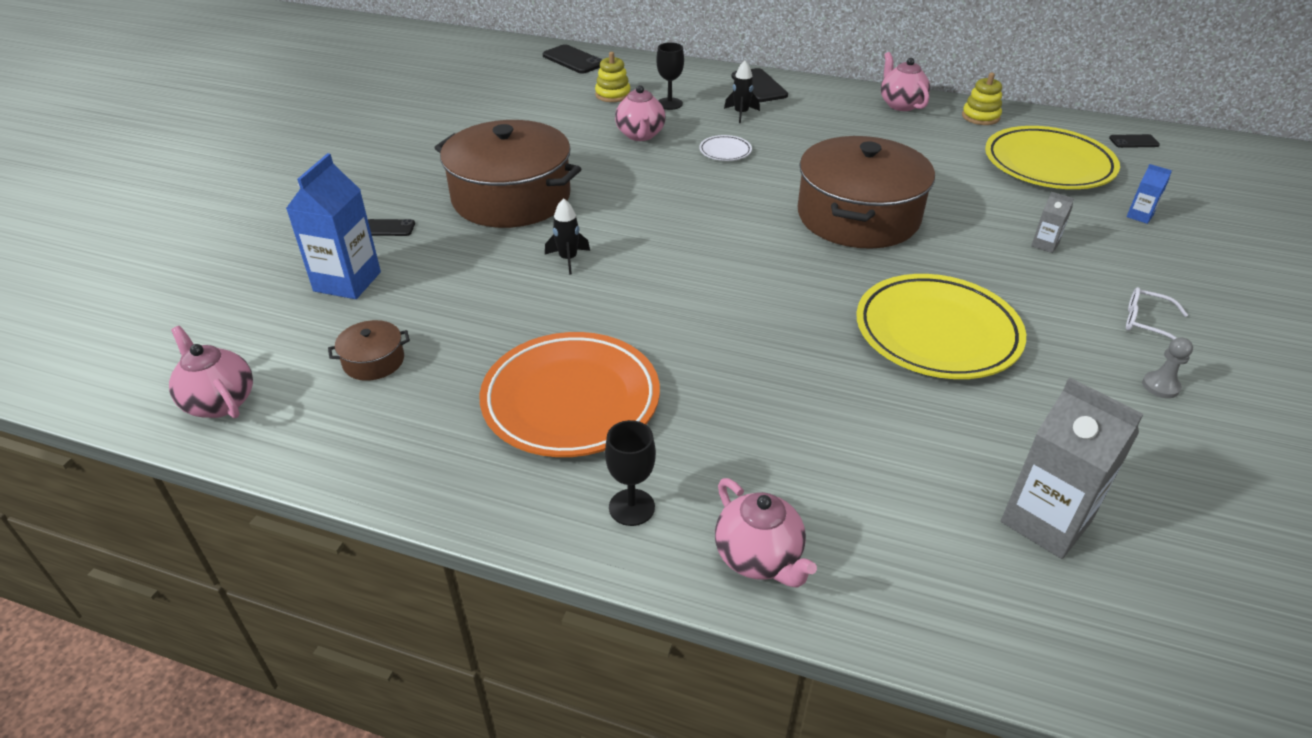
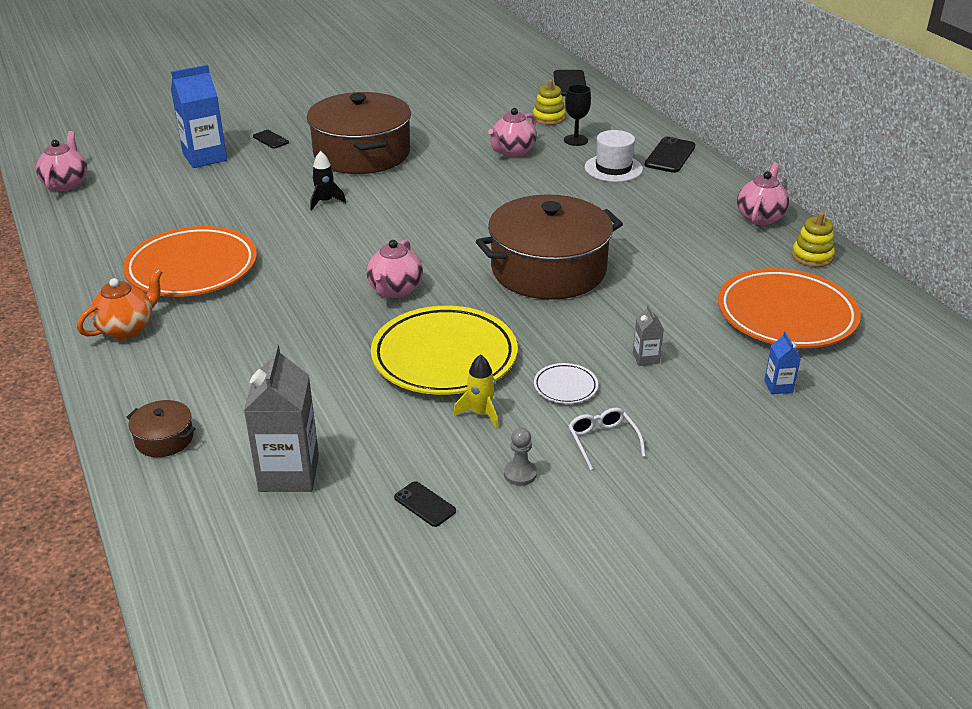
camera: 45 degrees right, 5 degrees down
(373, 361) = (149, 201): brown pot -> brown pot (164, 439)
(631, 507) = (127, 328): black goblet -> orange teapot
(725, 151) = (547, 187): white plate -> white plate (565, 387)
(741, 114) = (613, 168): black rocket -> white hat
(759, 558) = (133, 385): pink teapot -> pink teapot (395, 290)
(1048, 165) = (786, 315): yellow plate -> orange plate
(1048, 360) = (480, 413): none -> yellow rocket
(1133, 141) = (920, 341): black phone -> black phone (425, 504)

